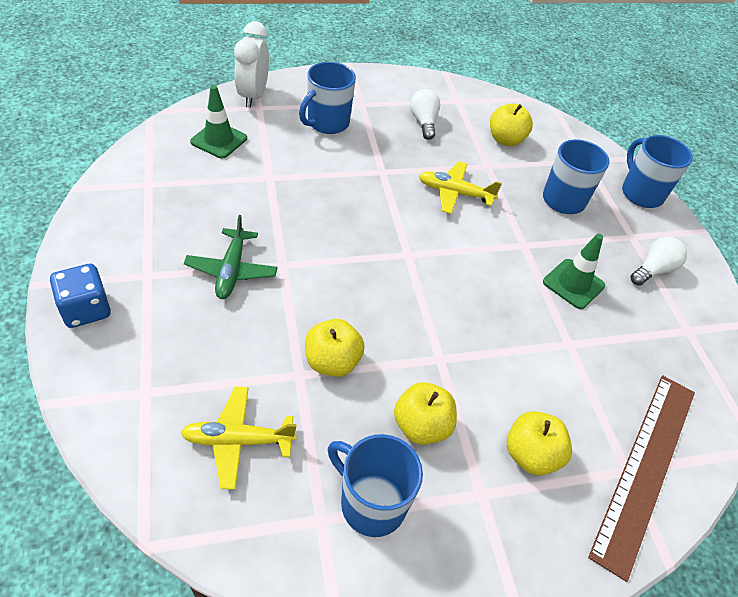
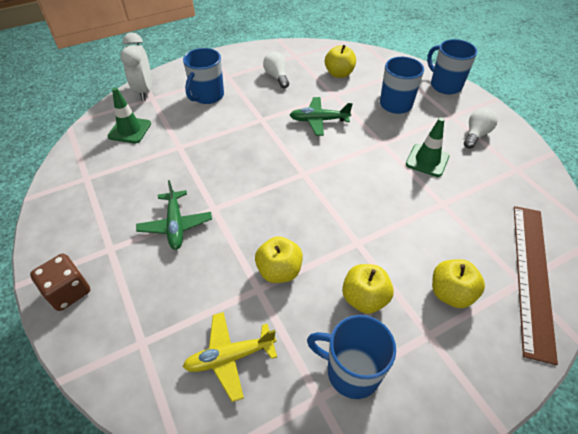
camera: 10 degrees left, 0 degrees up
(86, 309) = (68, 291): blue dice -> brown dice
(454, 193) = (319, 120): yellow plane -> green plane

